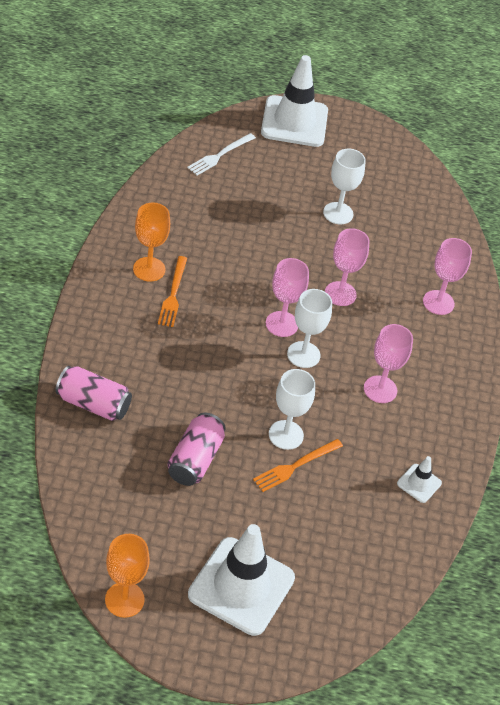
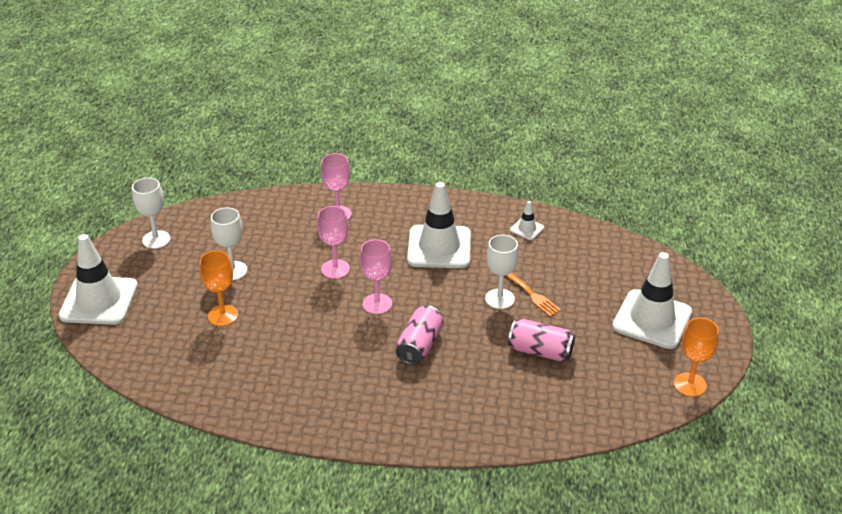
camera: 85 degrees left, 10 degrees down
(93, 404) = (497, 422): pink can -> pink can (419, 346)
(149, 269) = (319, 396): orange goblet -> orange goblet (223, 315)
(173, 294) = (350, 376): orange fork -> none
(220, 155) = (149, 353): white fork -> none
(303, 354) = (410, 290): white goblet -> white goblet (156, 239)
(380, 389) = (439, 247): pink goblet -> white traffic cone

